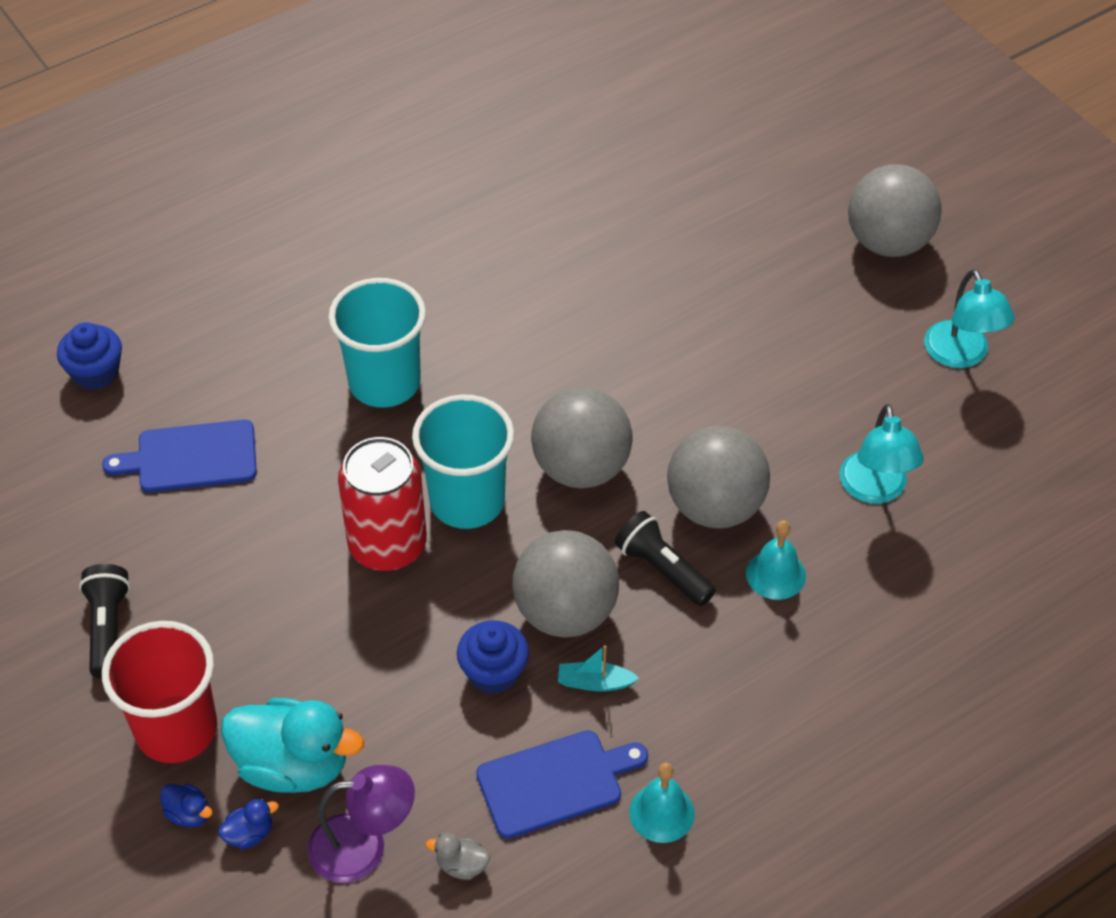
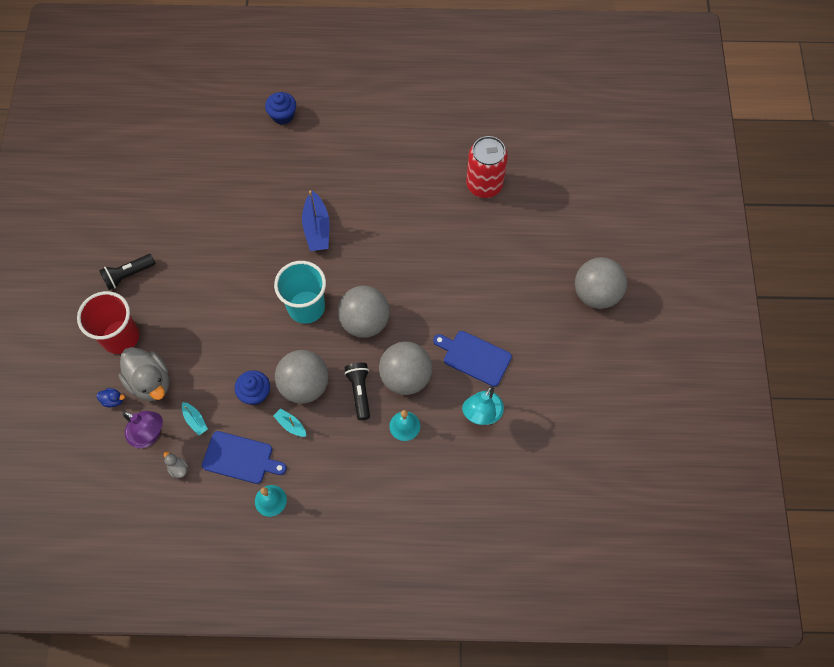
camera: 35 degrees right, 15 degrees up
(95, 373) = (207, 152): blue cupcake -> blue cupcake (282, 115)
(108, 628) = (128, 275): black flashlight -> black flashlight turned 150 degrees counterclockwise
(189, 814) = (99, 376): blue duck -> none
(191, 457) = (215, 216): blue cutting board -> blue cutting board (474, 357)
(293, 765) = (150, 382): turquoise duck -> grey duck
(384, 383) = (317, 228): turquoise cup -> blue boat
(387, 545) = (259, 307): red can -> red can (484, 185)
(426, 775) = (195, 420): none -> turquoise boat
(961, 355) = (579, 373): turquoise lamp -> none

